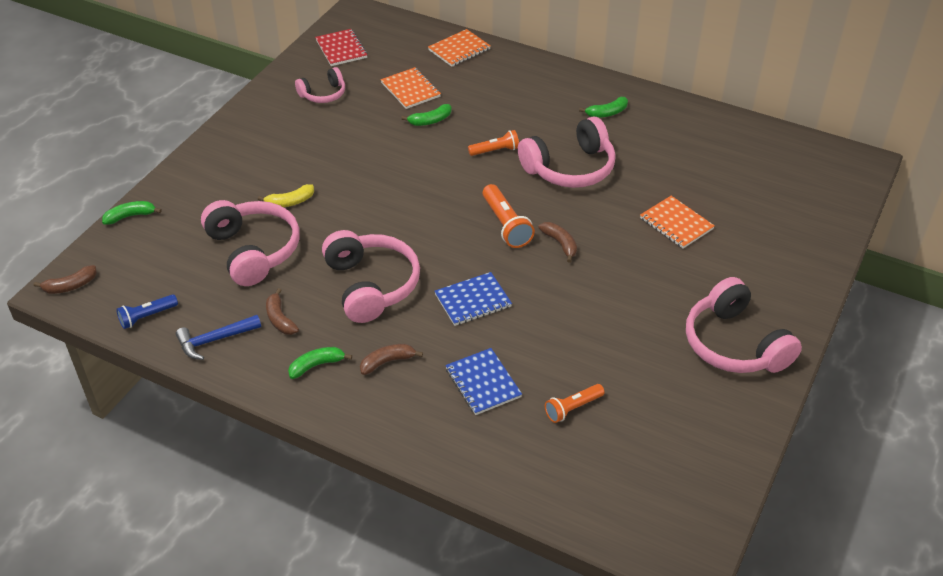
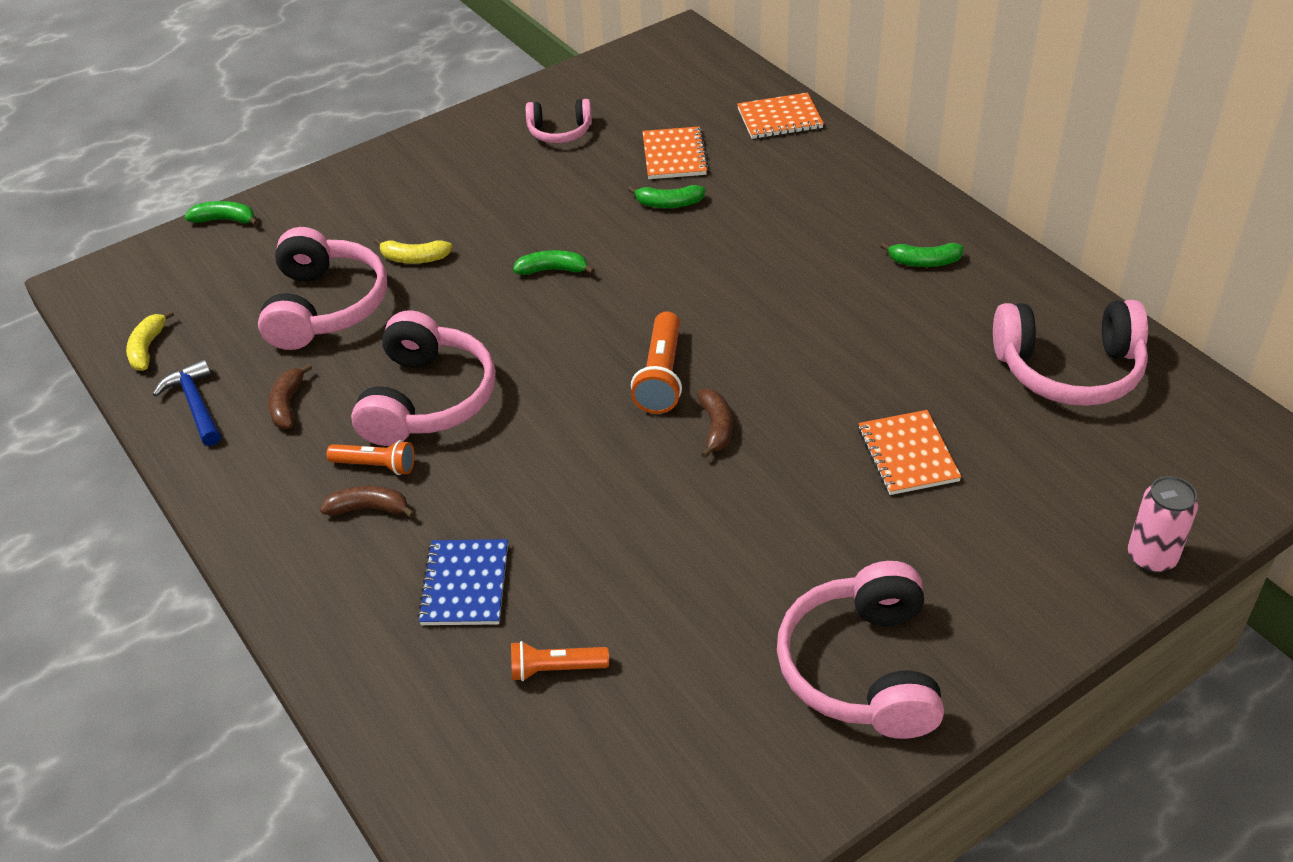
camera: 30 degrees right, 0 degrees up
(70, 286) = (99, 283): brown banana -> none
(147, 317) = (147, 348): blue flashlight -> yellow banana
(214, 340) = (195, 404): blue hammer -> blue hammer turned 60 degrees clockwise
(316, 365) = (283, 480): green banana -> green banana (553, 270)
(341, 49) = (626, 79): red notebook -> none
(473, 300) = (538, 466): blue notebook -> none
(495, 151) = (725, 269): orange flashlight -> orange flashlight (376, 466)
(570, 168) = (810, 325): pink headphones -> pink headphones (1069, 370)
(833, 235) = (1151, 557): none -> pink can

